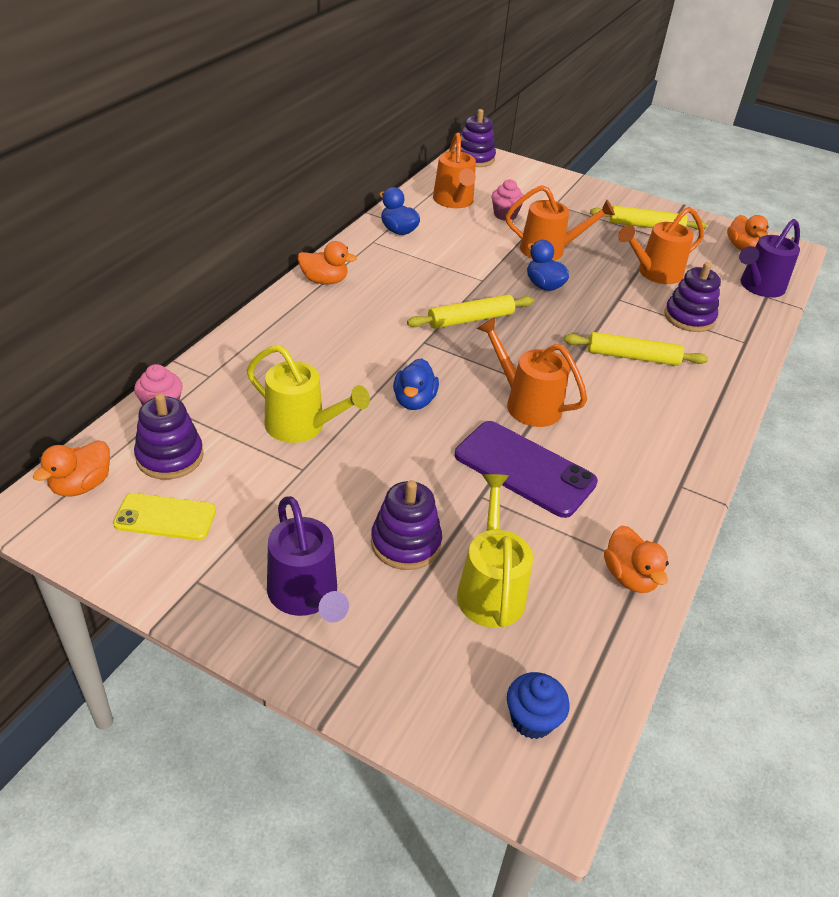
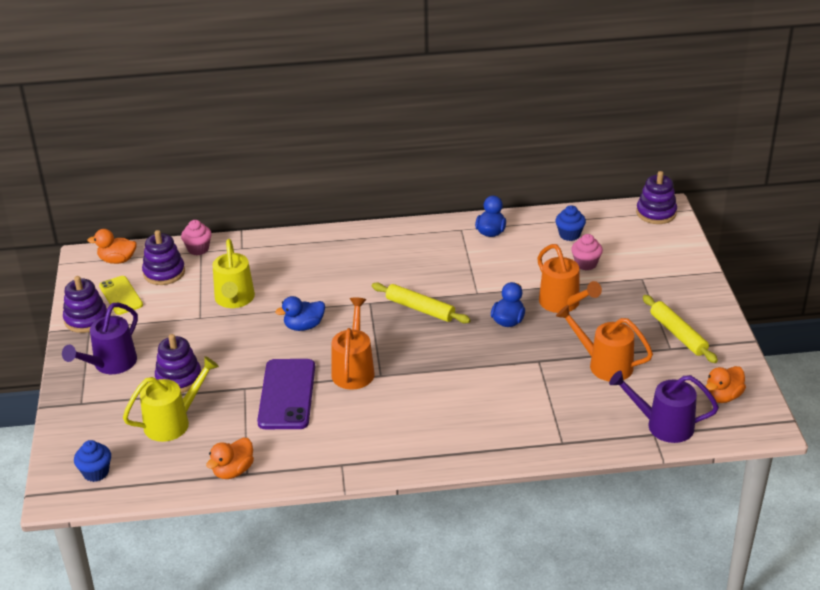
camera: 60 degrees right, 5 degrees down
(324, 281) = (387, 235): orange duck -> none
(454, 202) = (569, 235): orange watering can -> blue cupcake
(633, 357) = (467, 394): yellow rolling pin -> none
(689, 317) = (560, 403): purple stacking toy -> purple stacking toy (86, 319)

